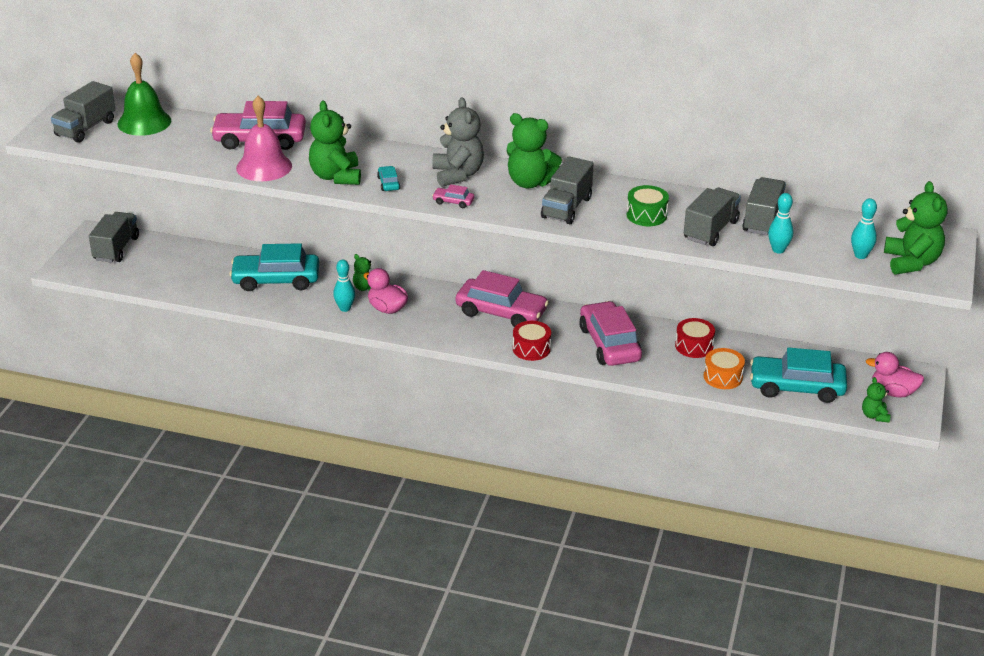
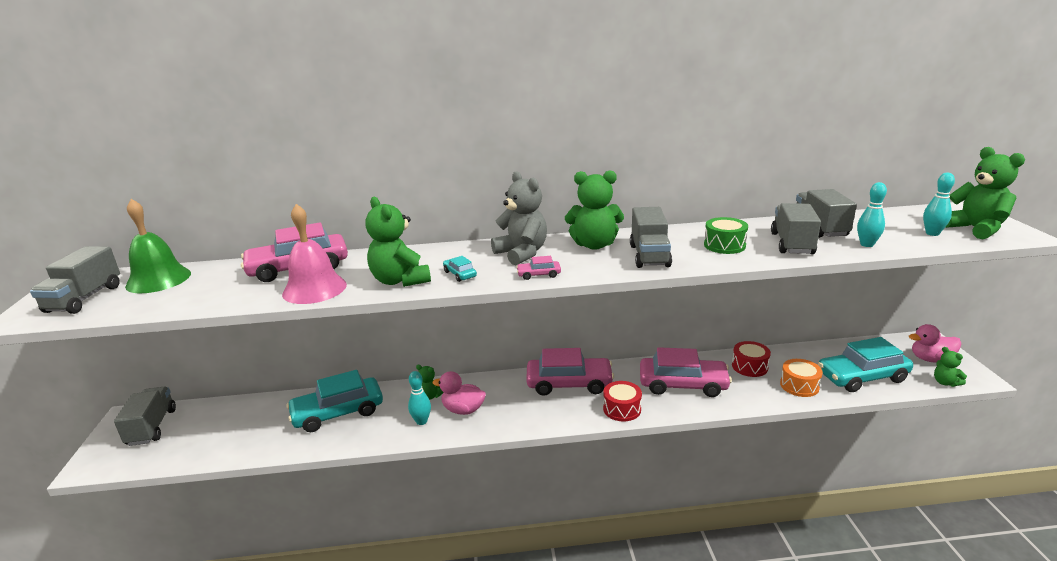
camera: 20 degrees left, 10 degrees down
(609, 344) = (683, 384): pink car -> pink car turned 135 degrees clockwise

